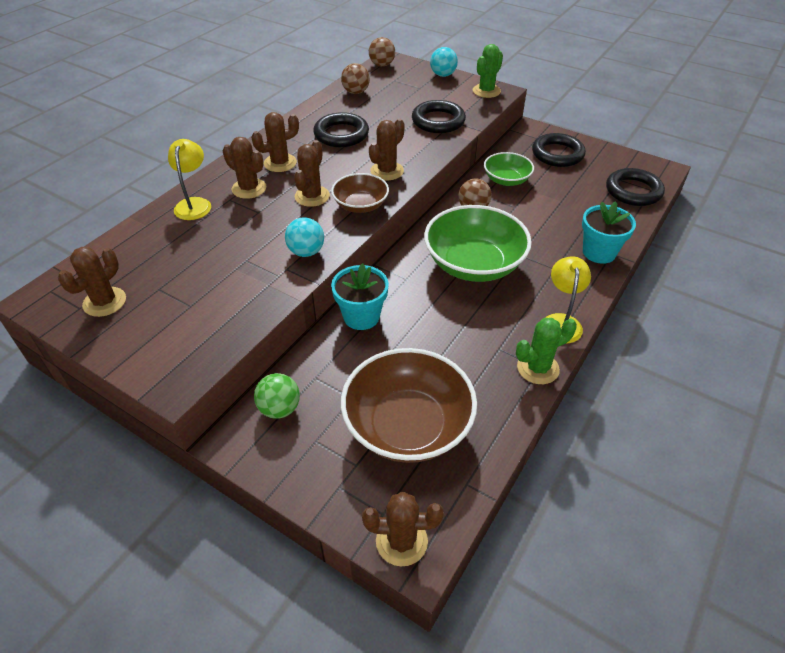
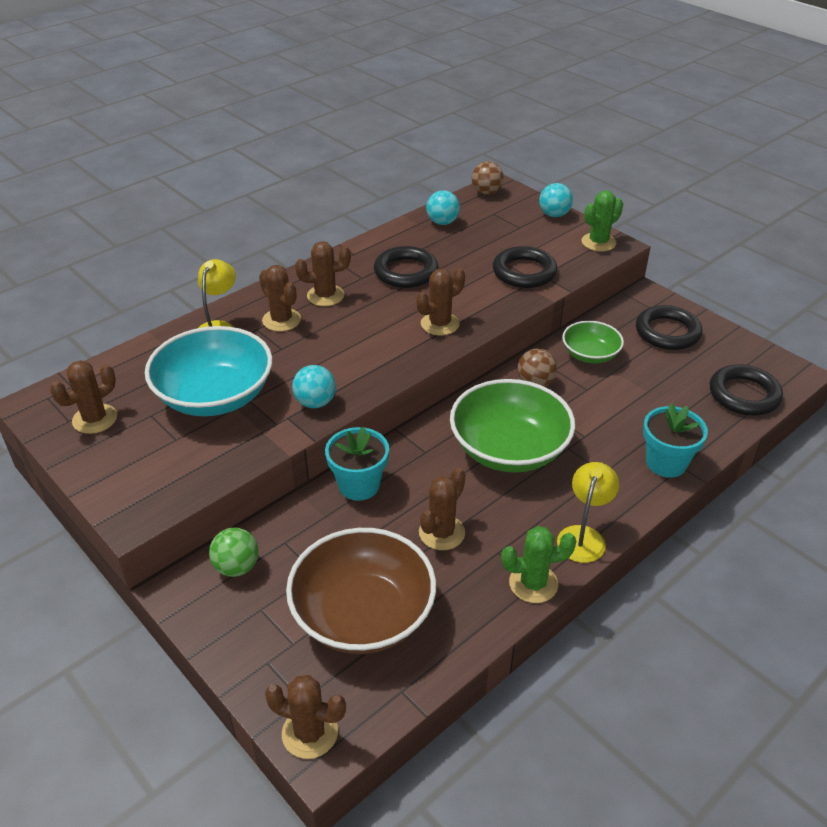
camera: 15 degrees right, 5 degrees down
(213, 262) = (215, 396): none -> turquoise bowl
(312, 196) = (345, 340): brown cactus -> brown cactus (441, 532)
(356, 92) = (442, 222): brown ball -> turquoise ball
(360, 205) = (394, 359): brown bowl -> none

